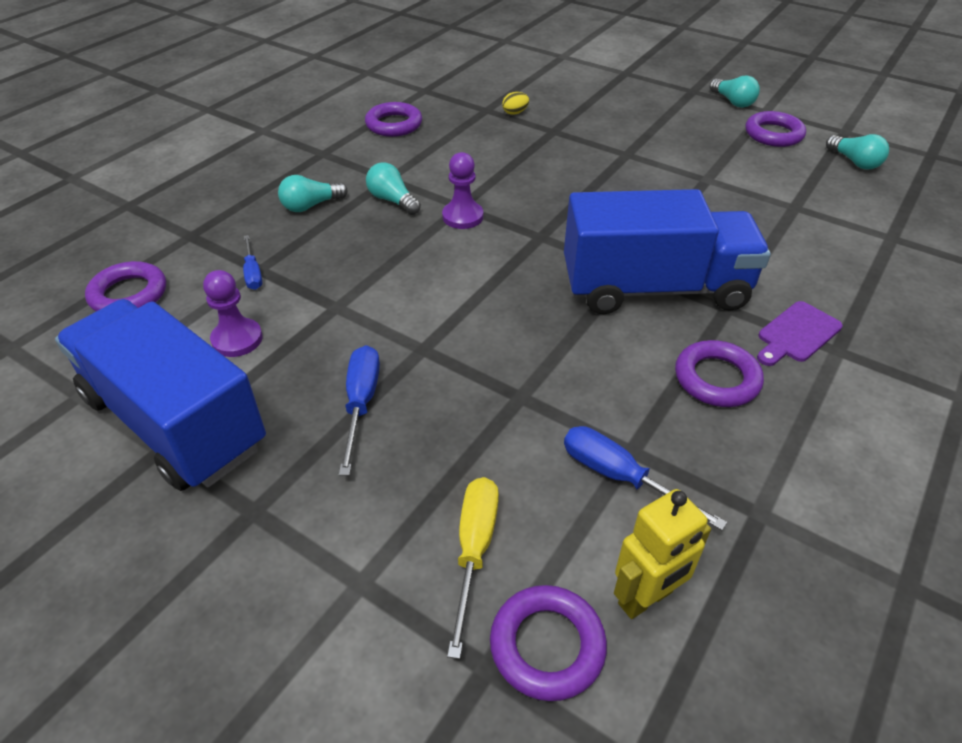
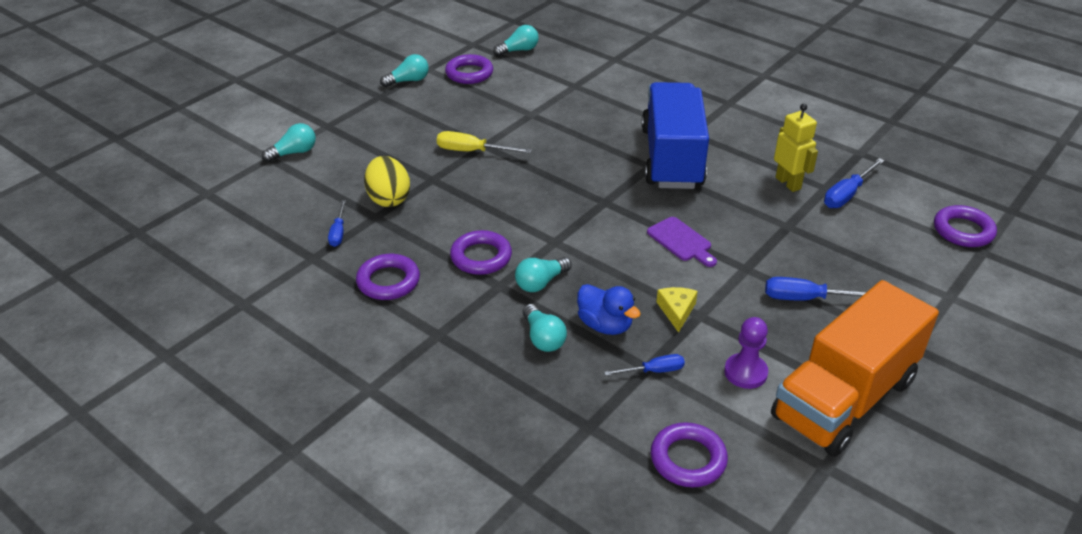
camera: 85 degrees left, 5 degrees down
(175, 422) = (844, 399): blue truck -> orange truck
(325, 241) = (605, 325): none -> blue duck
(344, 289) = (676, 311): none -> yellow cheese
(460, 96) = (338, 232): none -> blue screwdriver
(462, 217) = (572, 241): purple pawn -> none
(474, 550) = (914, 252): yellow screwdriver -> yellow screwdriver (472, 151)
(515, 113) = (388, 199): yellow egg -> yellow egg, size x2.05
(574, 64) = (294, 153): none -> turquoise light bulb
(646, 598) = (925, 196): yellow robot -> yellow robot (788, 183)
(716, 379) = (760, 148): purple ring -> purple ring (481, 257)
(796, 334) = (715, 113): purple cutting board -> purple cutting board (681, 241)

